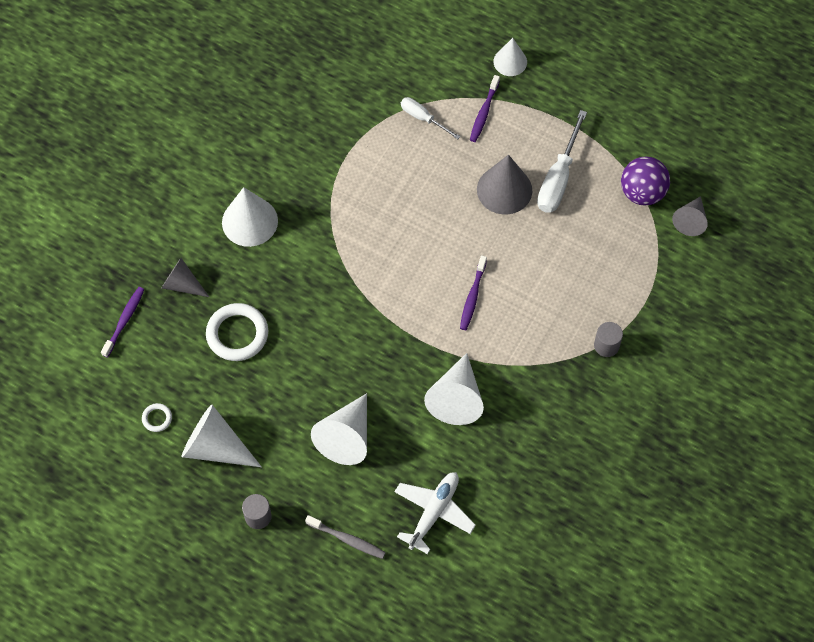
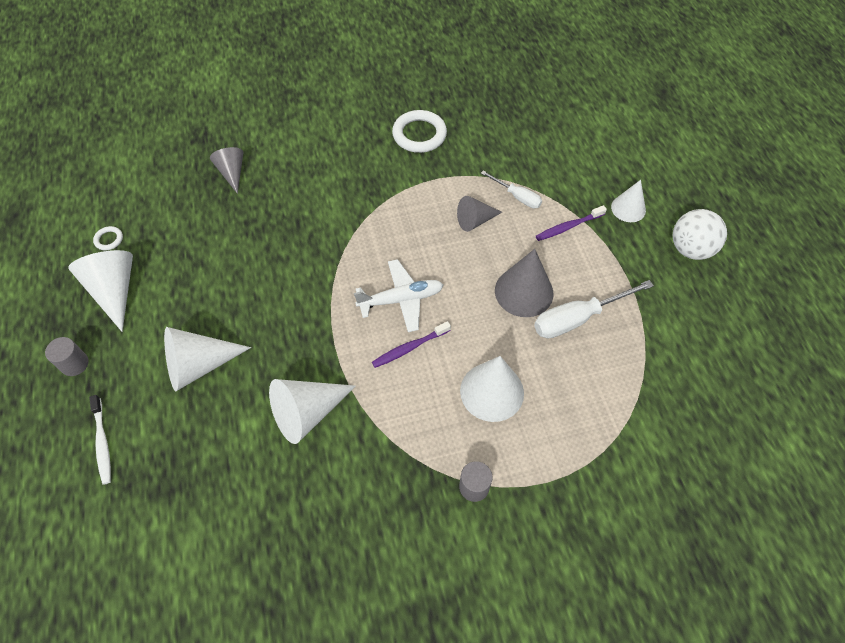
camera: 45 degrees right, 5 degrees down
(124, 321) = (172, 165): purple toothbrush -> none
(237, 334) = (223, 231): white ring -> white ring (419, 134)
(249, 221) = (320, 169): white cone -> white cone (492, 391)
(347, 539) = (102, 442): grey toothbrush -> white toothbrush
(423, 118) = (517, 197): white screwdriver -> white screwdriver turned 135 degrees clockwise
(434, 512) = (183, 487): white plane -> white plane (401, 299)
(581, 60) = (690, 249): none -> white ball
(642, 193) = (641, 388): purple ball -> none
(690, 220) = (664, 448): grey cone -> grey cone (475, 220)

